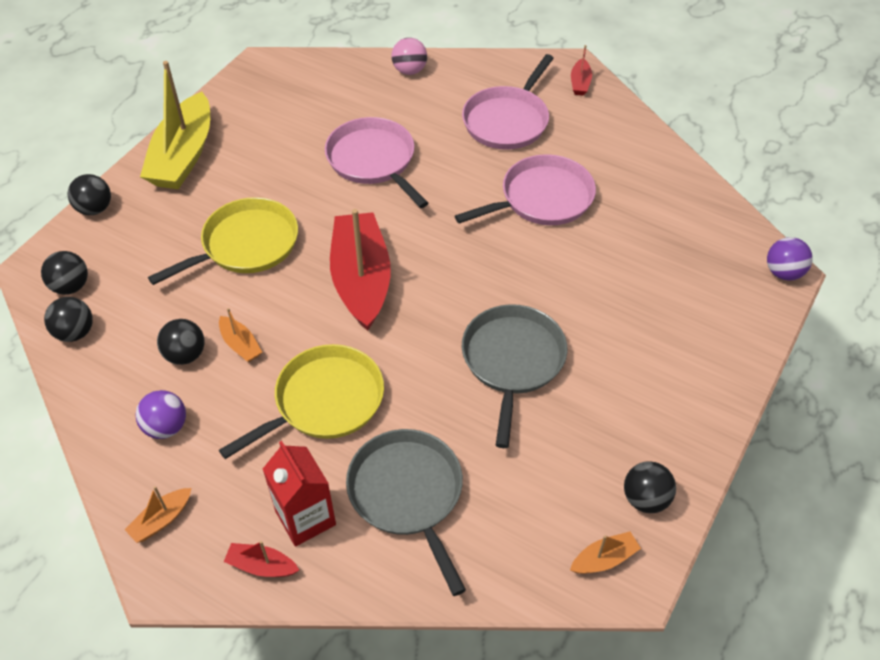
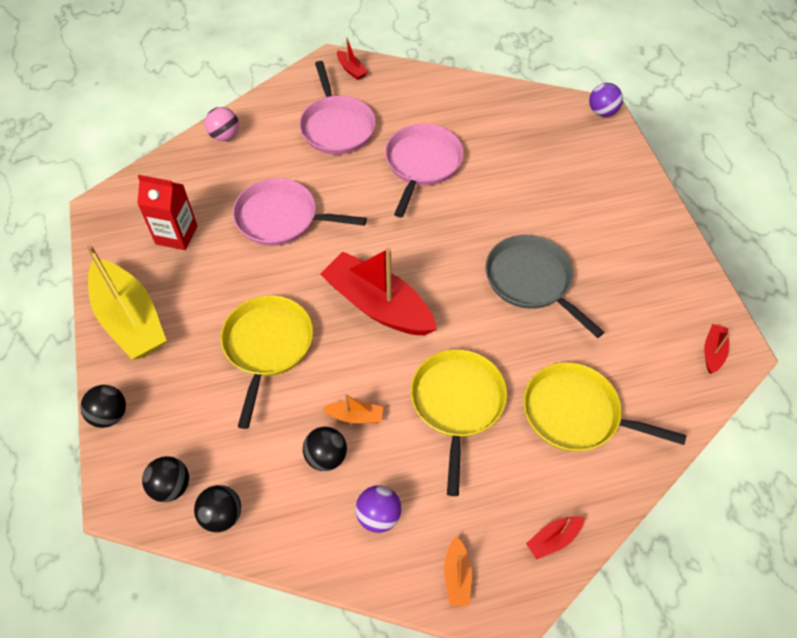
camera: 45 degrees left, 5 degrees up
(305, 518) = (539, 485): red carton -> red carton (176, 235)
(407, 494) = (576, 413): grey pan -> yellow pan
(604, 559) = (713, 352): orange boat -> red boat
(645, 499) = (691, 300): black ball -> none

